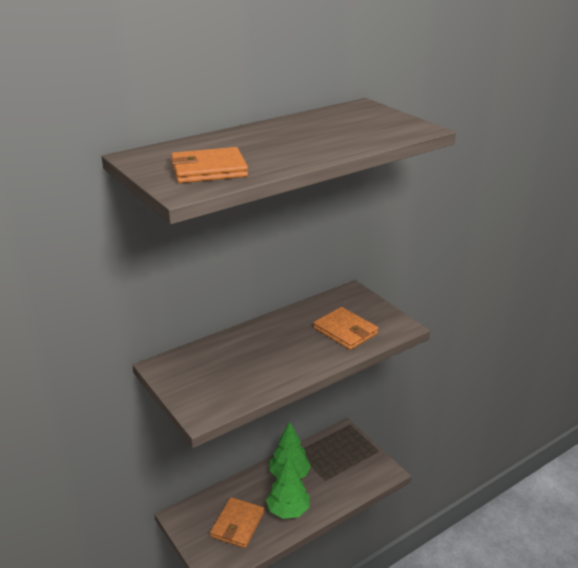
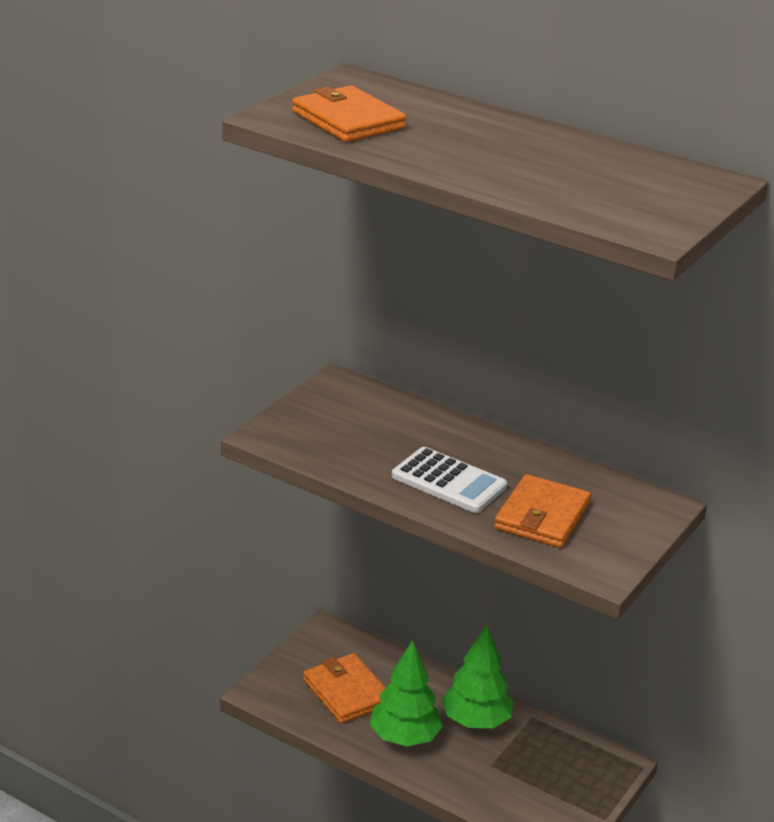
camera: 65 degrees right, 0 degrees up
(237, 524) = (347, 692): orange wallet -> orange wallet turned 60 degrees clockwise
(296, 353) = (449, 481): none -> white calculator

